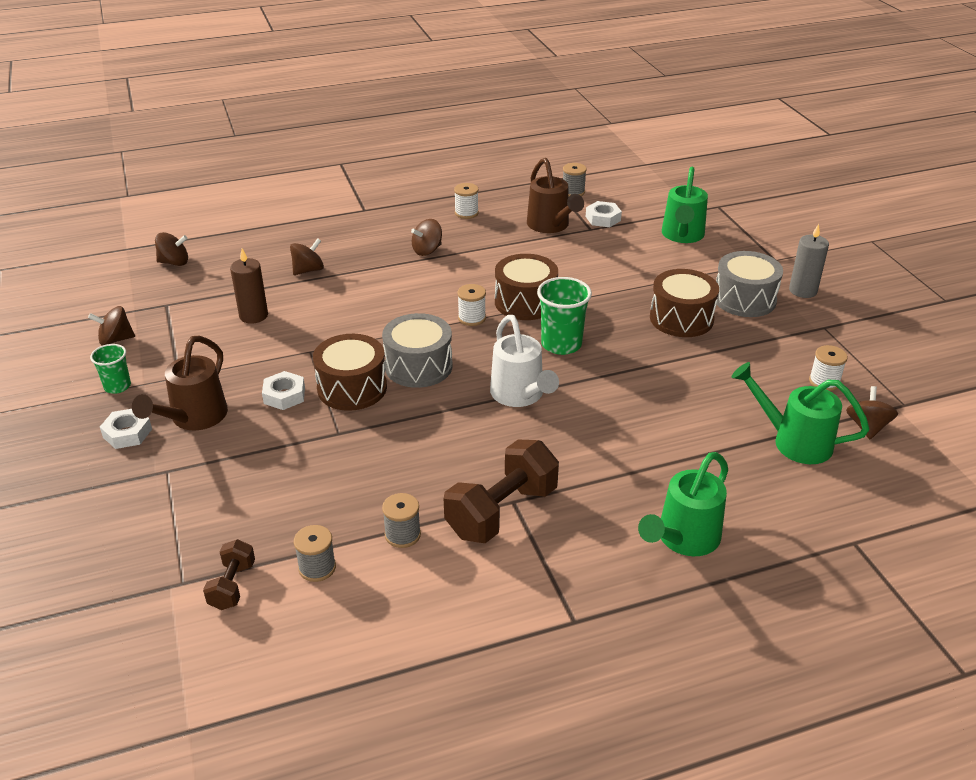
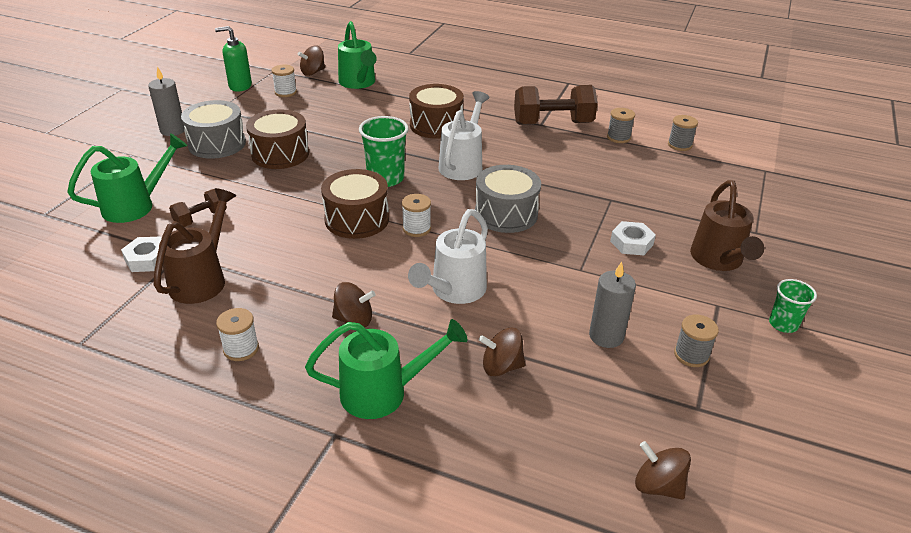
camera: 140 degrees left, 0 degrees up
(115, 340) = (774, 385): brown spinning top -> none
(127, 433) = (782, 274): white nut -> none
(194, 418) = (718, 260): brown watering can -> brown watering can turned 120 degrees clockwise
(232, 586) = (735, 157): brown dumbbell -> brown dumbbell (201, 218)
(253, 316) = (606, 336): brown candle -> grey candle
(352, 388) = (573, 223): brown drum -> brown drum (436, 125)
(387, 293) = (454, 291): none -> white watering can
(573, 192) = (98, 309): grey spool -> grey spool (691, 355)
(683, 539) = (479, 81): green watering can -> green watering can (383, 392)
(876, 363) = (240, 86): none -> green soap dispenser

